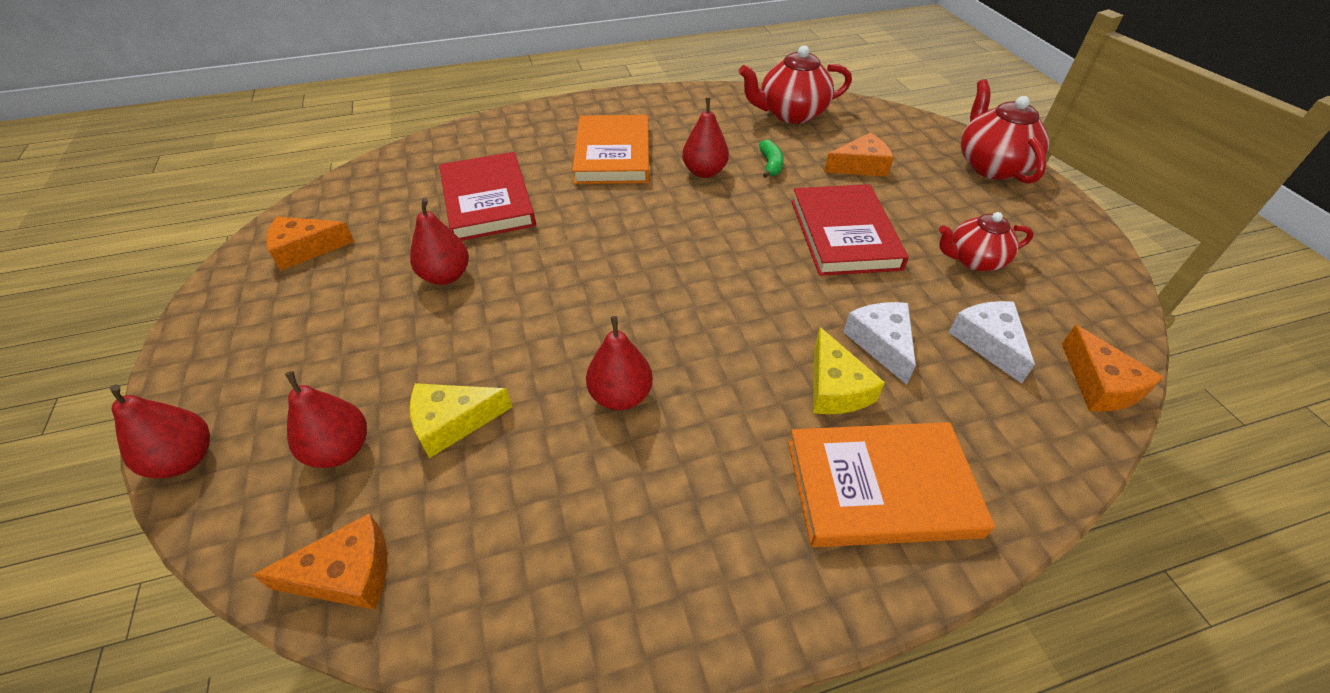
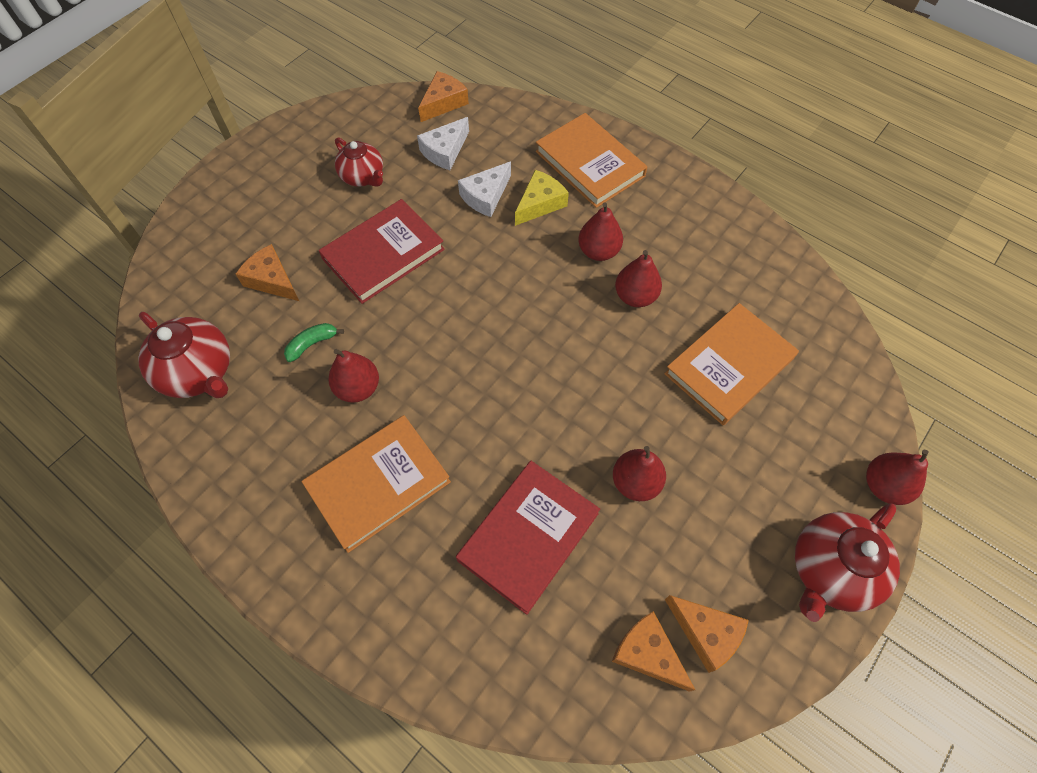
camera: 125 degrees left, 15 degrees up
(340, 450) = (797, 407): red pear -> red pear (598, 251)
(346, 574) = (834, 339): orange cheese -> orange cheese (647, 653)
(452, 422) = (729, 366): yellow cheese -> orange book
(991, 166) = (217, 198): red teapot -> red teapot (830, 570)

